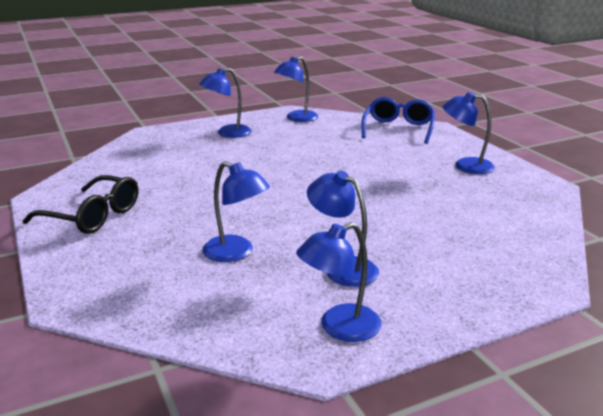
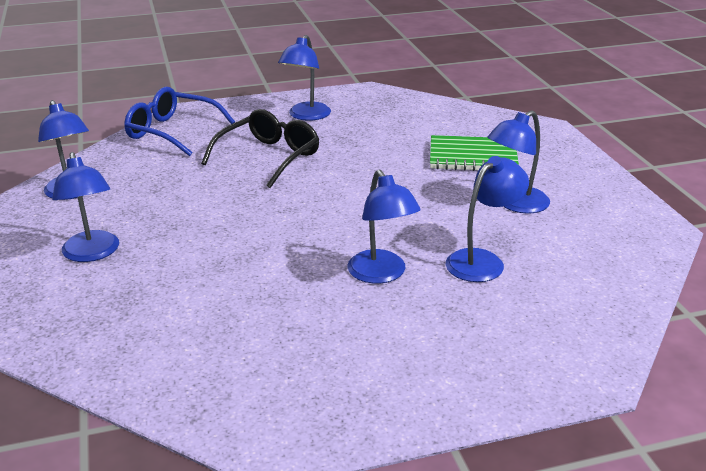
camera: 80 degrees left, 5 degrees up
(93, 216) = (363, 376): black glasses -> black glasses (269, 157)
(339, 328) = (614, 216): blue lamp -> blue lamp (381, 274)
(435, 243) = (473, 157): none -> green notebook

